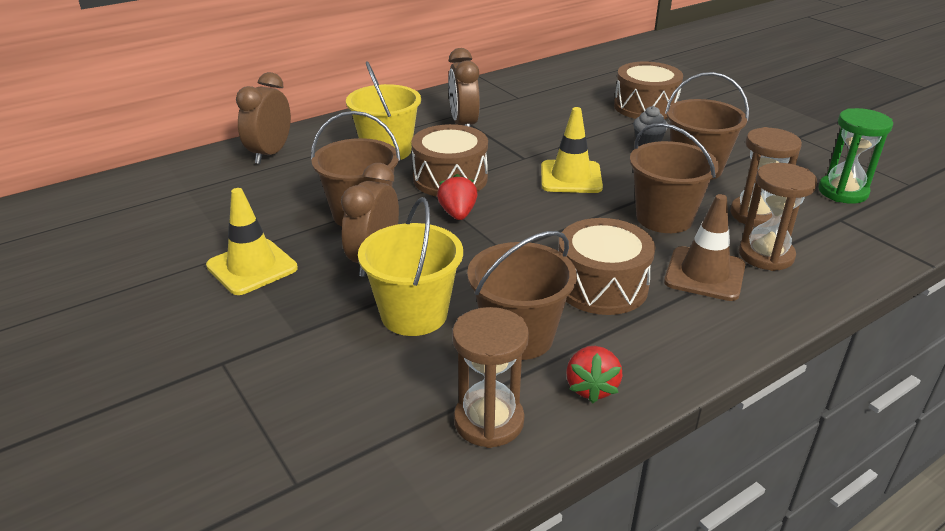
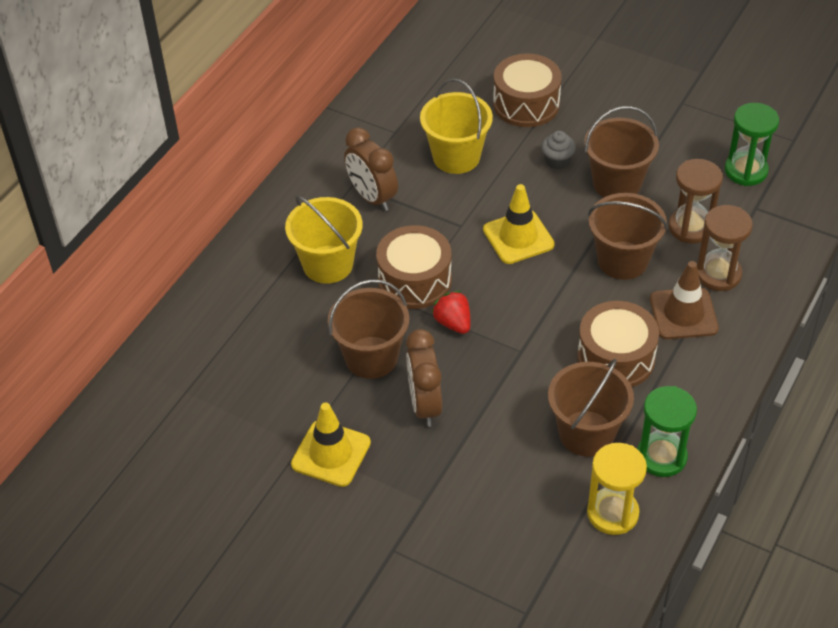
camera: 25 degrees left, 15 degrees up
(270, 154) = (218, 312): brown clock -> none
(414, 314) = (497, 445): yellow bucket -> yellow bucket (456, 157)
(488, 421) = (612, 513): brown hourglass -> yellow hourglass
(591, 387) = (661, 456): red strawberry -> green hourglass

